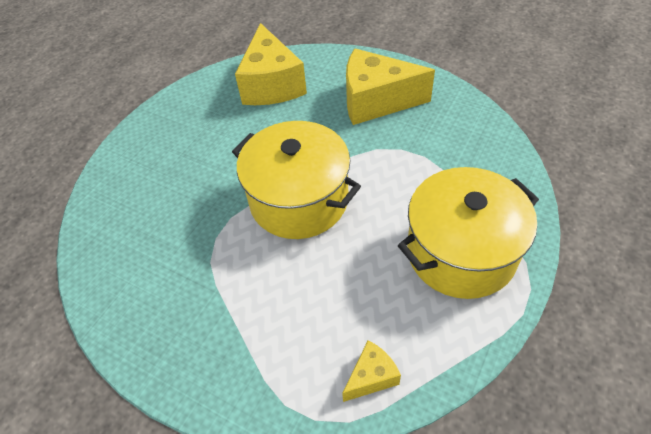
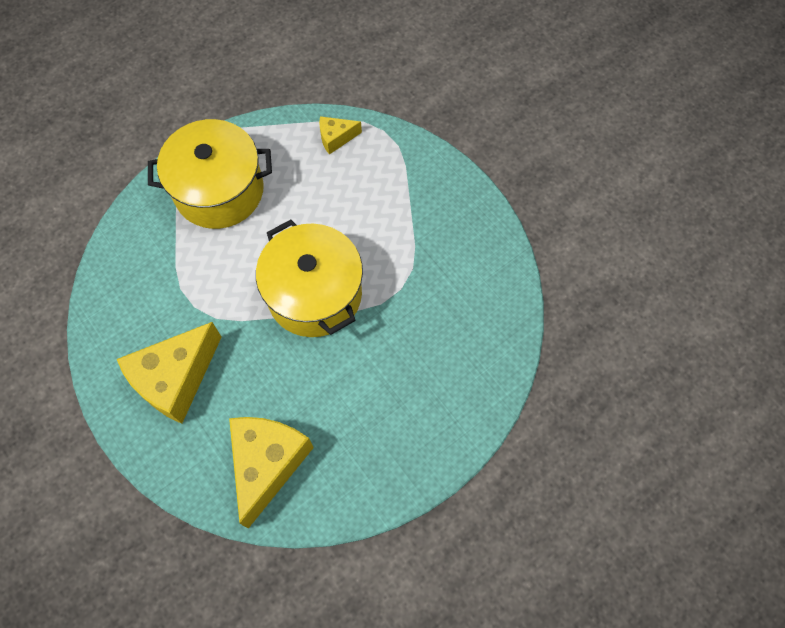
camera: 160 degrees left, 15 degrees up
(376, 101) = (176, 379): yellow cheese -> yellow cheese turned 105 degrees clockwise

